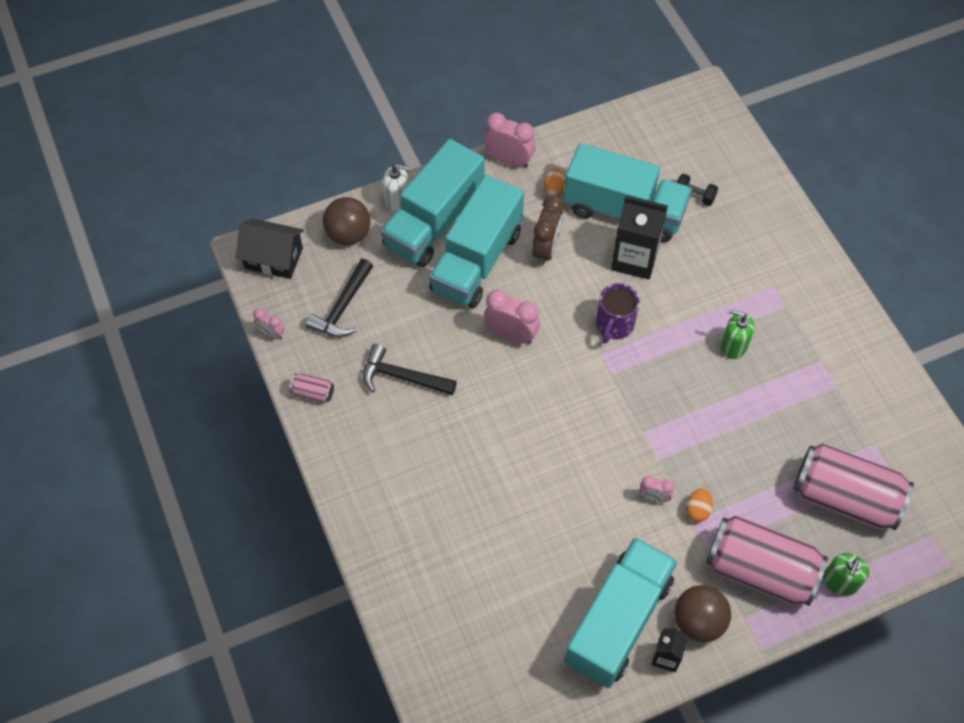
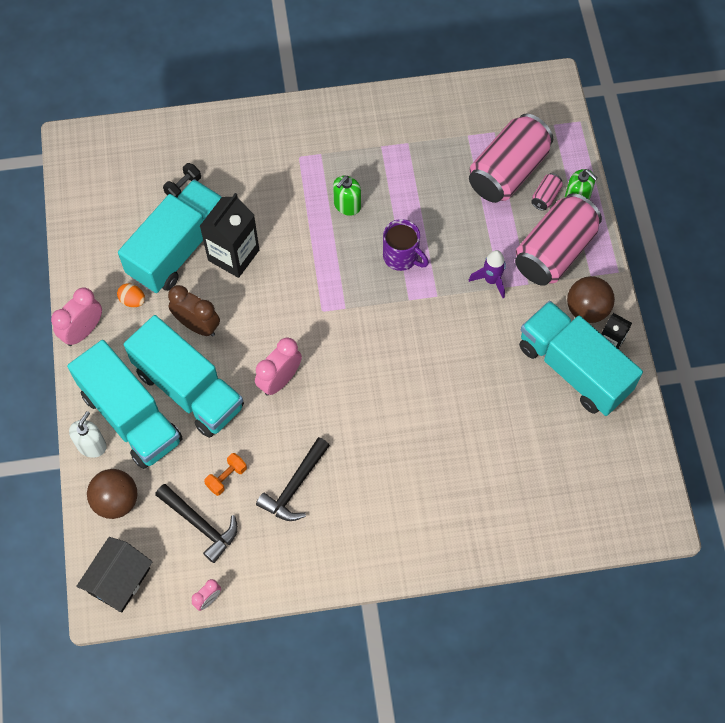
camera: 75 degrees left, 5 degrees up
(313, 393) = (287, 572): pink can -> pink can (545, 196)
(395, 316) = (226, 477): none -> orange dumbbell
(614, 325) = (297, 292): purple mug -> purple mug (402, 257)
(654, 497) = (471, 309): pink clock -> none
(697, 510) = (491, 280): orange egg -> purple rocket

